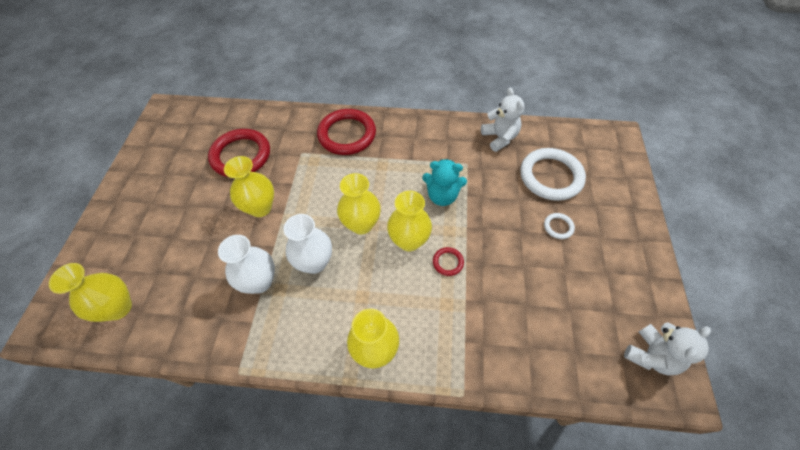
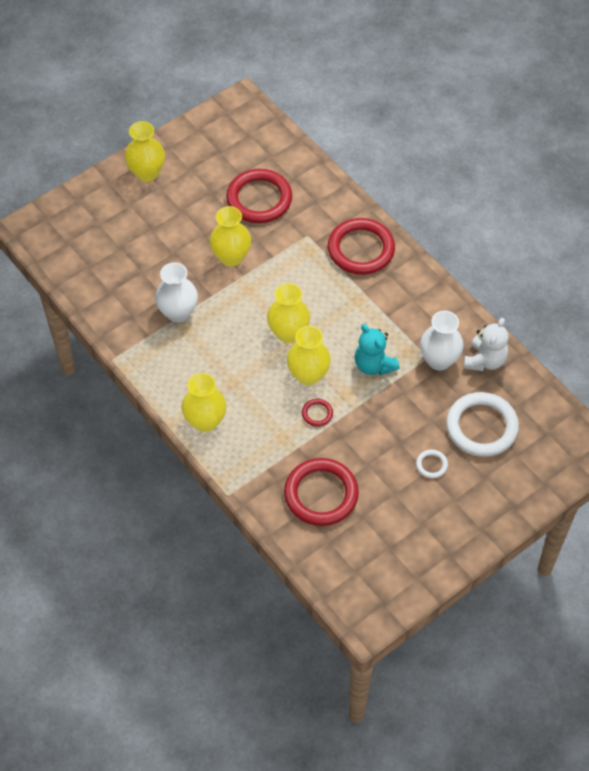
camera: 45 degrees right, 0 degrees up
(118, 308) = (78, 253): yellow vase -> yellow vase (147, 173)
(314, 262) = (227, 331): white vase -> white vase (439, 360)
(524, 320) = (321, 494): none -> red ring
(650, 355) = (376, 590): white teddy bear -> none

